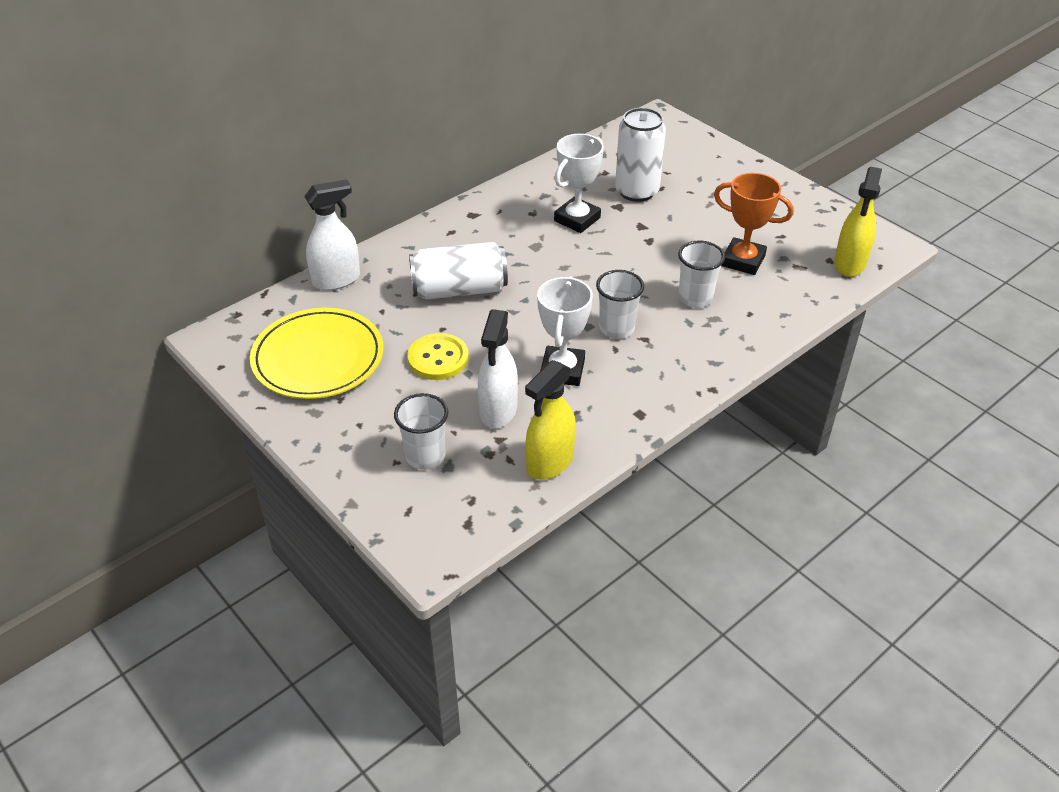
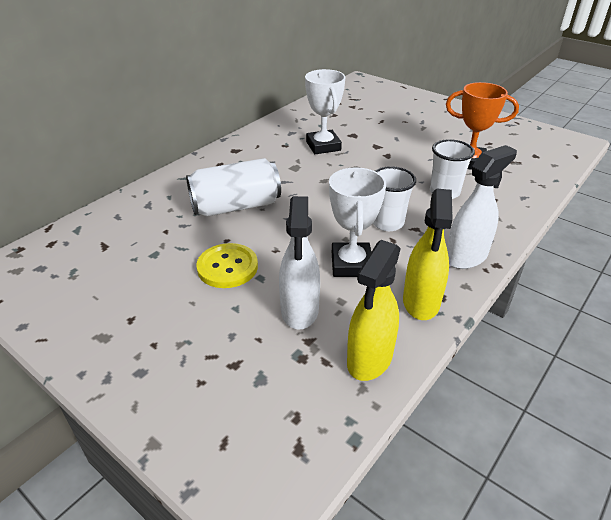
camera: 10 degrees left, 5 degrees down
(318, 358) = (104, 280): yellow plate -> none
(336, 280) = (119, 209): white spray bottle -> white spray bottle (466, 257)
(425, 456) = (232, 371): white cup -> none
(577, 219) = (323, 146): white trophy -> white trophy turned 45 degrees counterclockwise
(637, 191) = (363, 124): white can -> none
(849, 264) = (552, 156): yellow spray bottle -> yellow spray bottle (421, 302)

